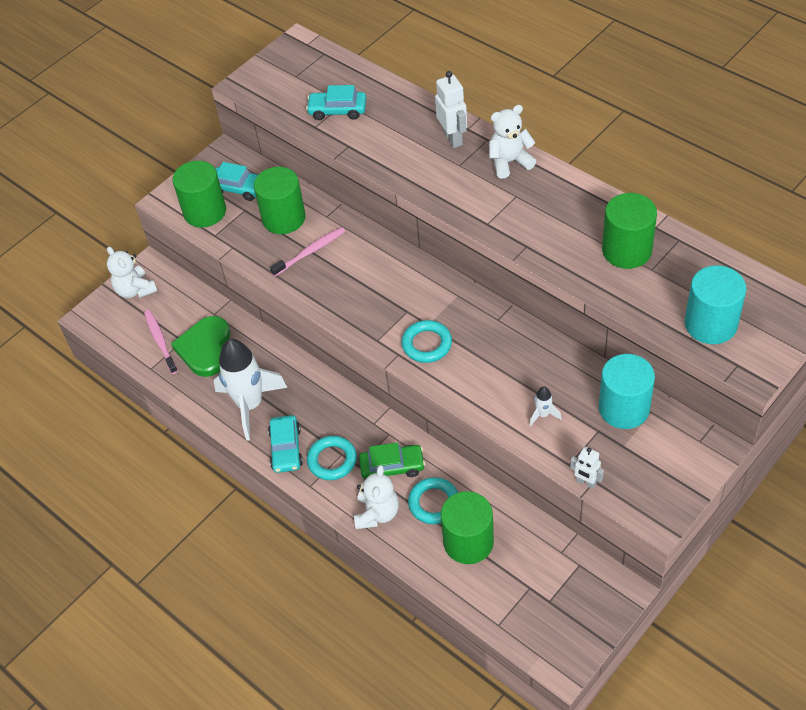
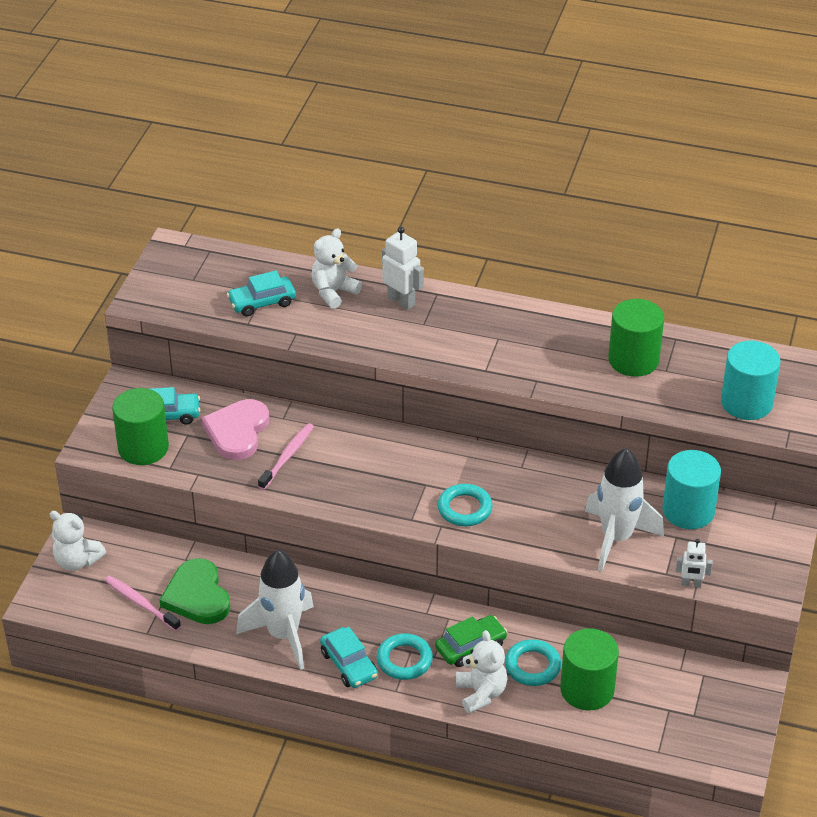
camera: 30 degrees left, 10 degrees down
(284, 218) = (237, 432): green cylinder -> pink heart
(509, 162) = (472, 309): white teddy bear -> white teddy bear (333, 292)
(543, 415) = (616, 538): white rocket -> white rocket, size x2.45

